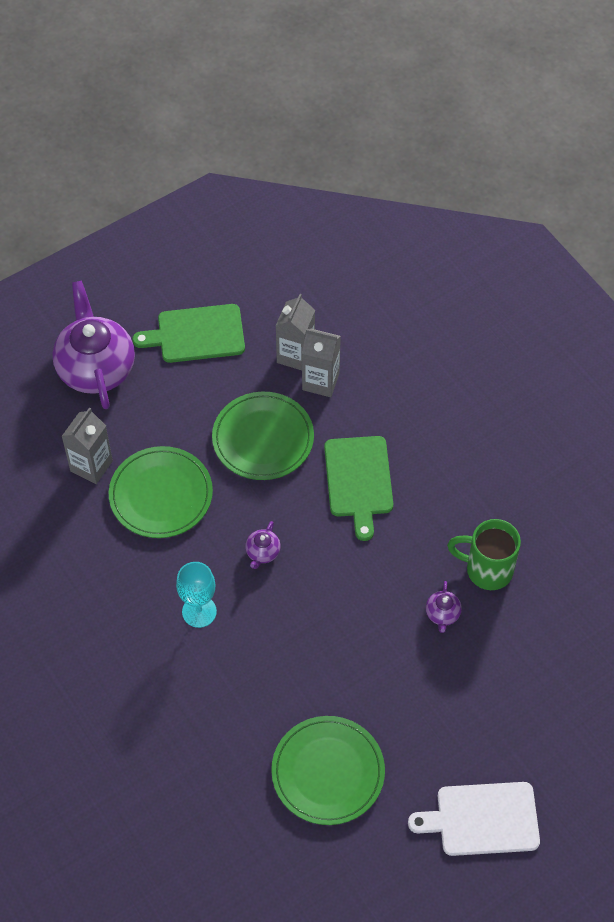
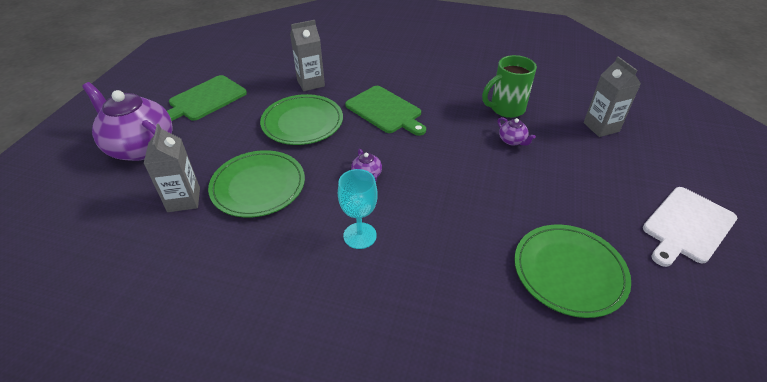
camera: 40 degrees left, 15 degrees down
(295, 355) = (282, 80): grey carton -> grey carton (601, 127)

